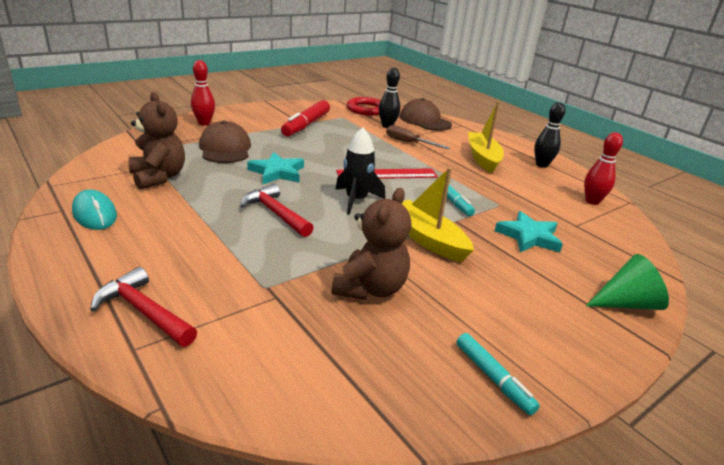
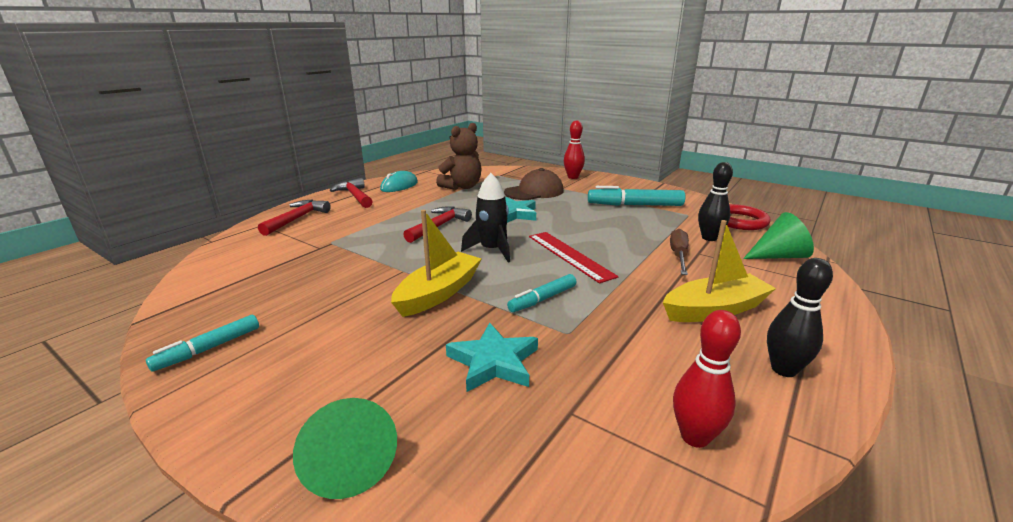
camera: 75 degrees right, 5 degrees down
(95, 253) = (355, 196): none -> red hammer
(306, 125) = (635, 205): red marker -> turquoise marker
(370, 288) = (338, 278): brown teddy bear -> none
(425, 121) = (778, 256): brown cap -> green cone

